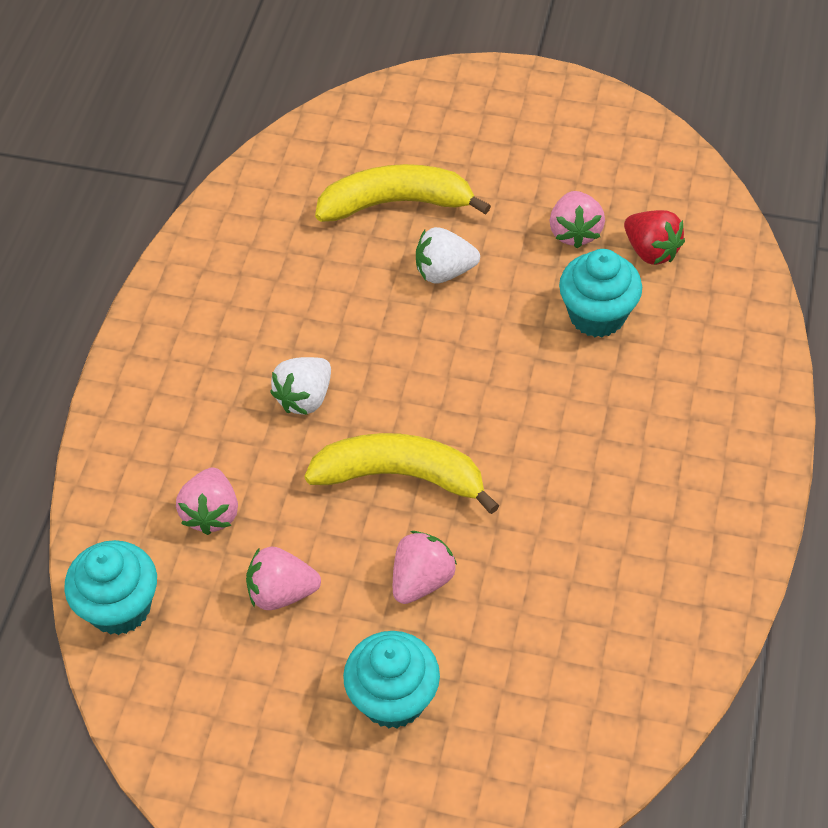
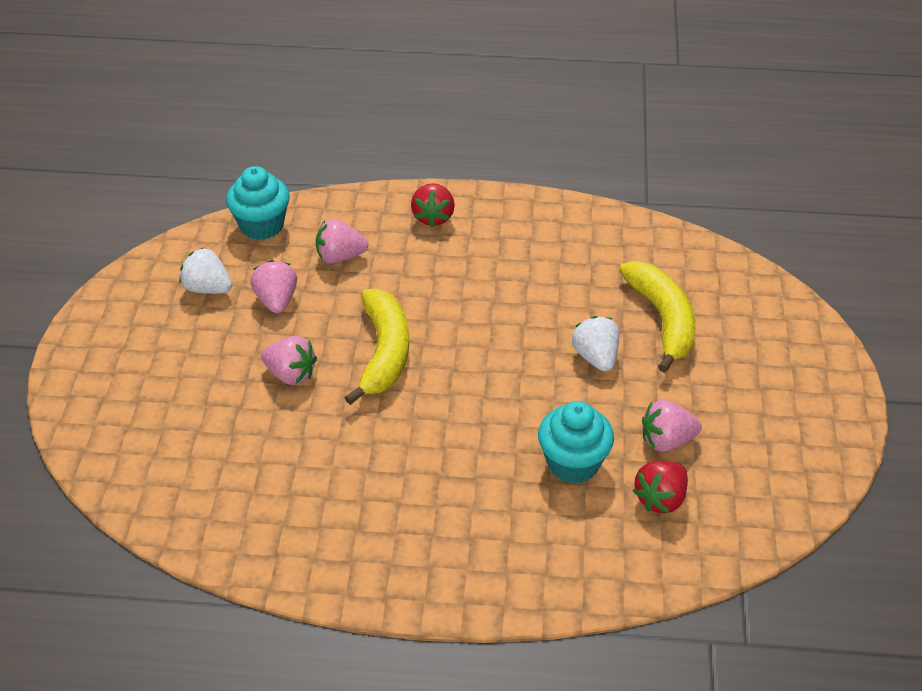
camera: 80 degrees right, 10 degrees down
(158, 401) = (433, 217): none -> red strawberry
(305, 398) = (449, 291): white strawberry -> white strawberry (208, 288)
(393, 699) = (190, 369): turquoise cupcake -> none

